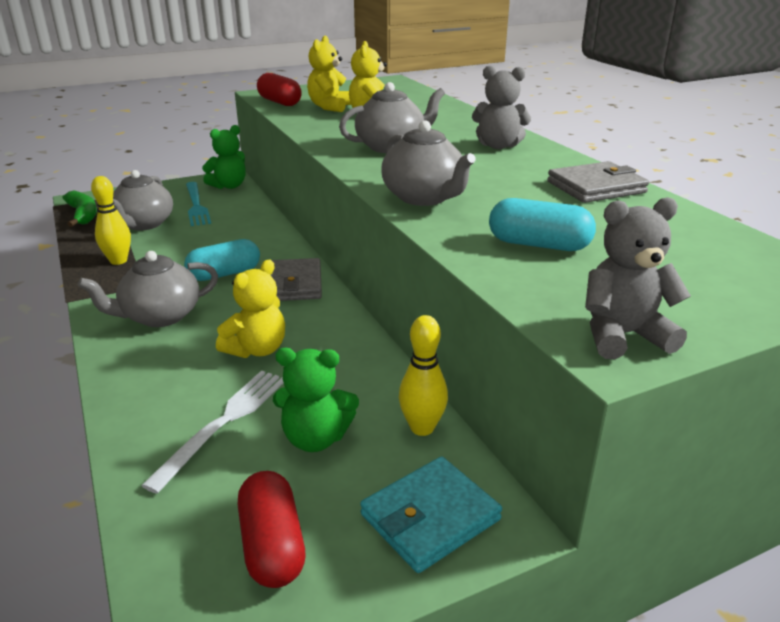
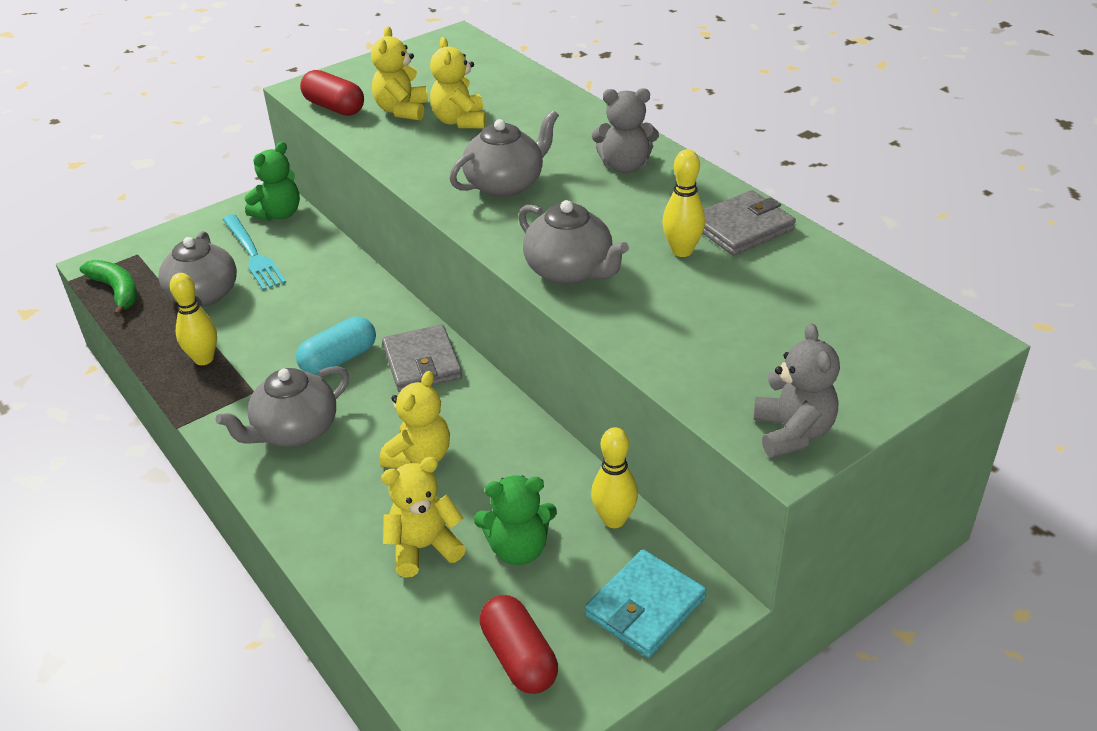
camera: 10 degrees left, 10 degrees up
(224, 423) = (424, 547): white fork -> yellow teddy bear
(534, 195) = (682, 251): none -> yellow bowling pin
(538, 245) = (701, 327): turquoise capsule -> none
(622, 335) = (792, 433): grey teddy bear -> grey teddy bear turned 105 degrees clockwise

